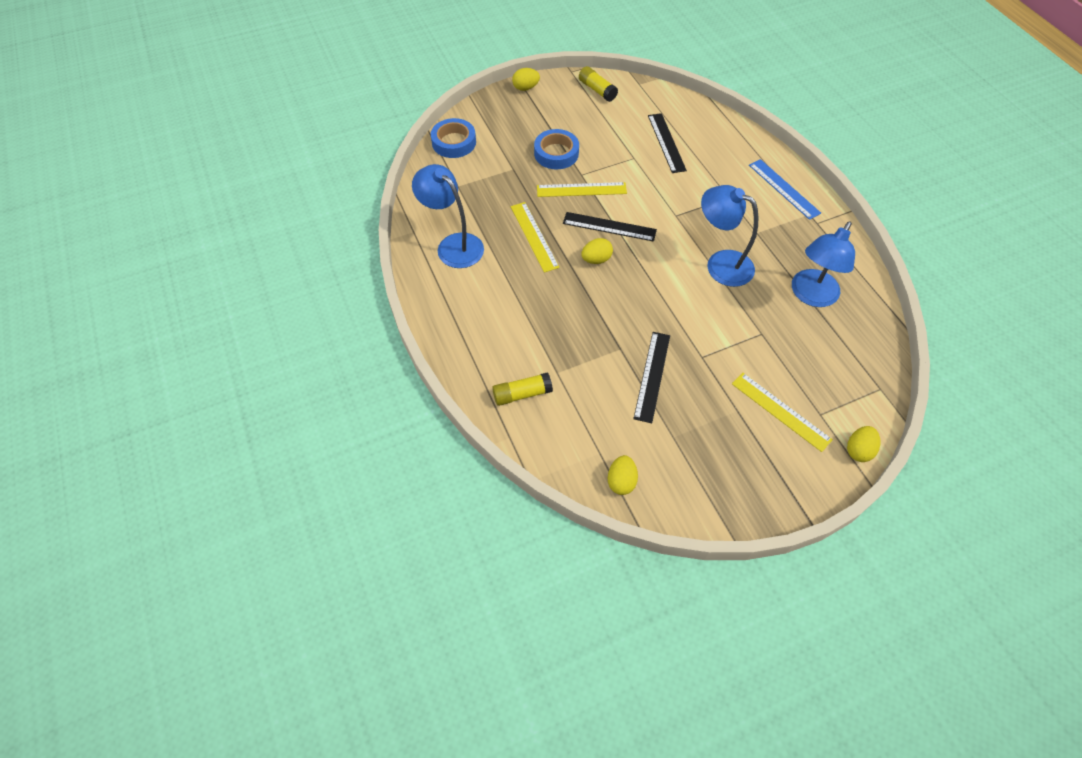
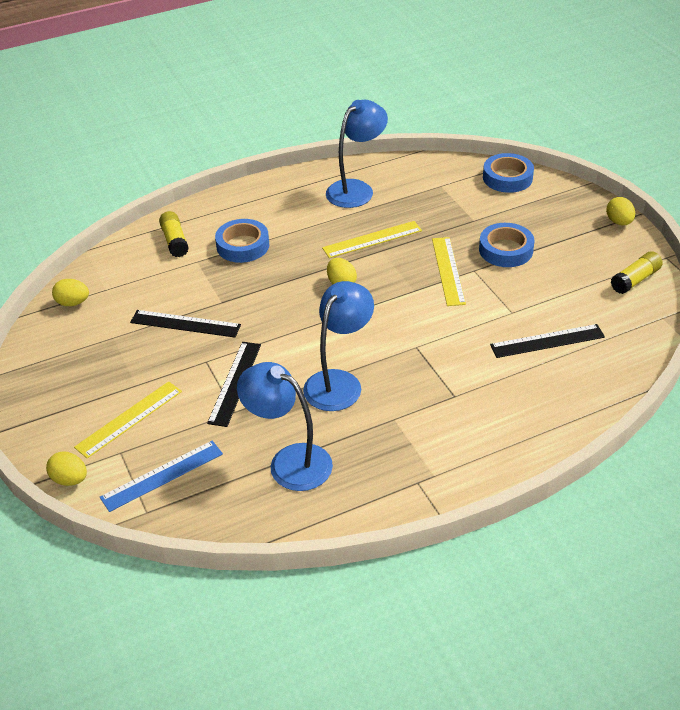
camera: 90 degrees right, 15 degrees down
(535, 334) = (243, 245): none -> blue tape
(609, 227) = (391, 293): black ruler -> black ruler (234, 383)
(783, 189) = (479, 452): blue ruler -> blue ruler (162, 475)

